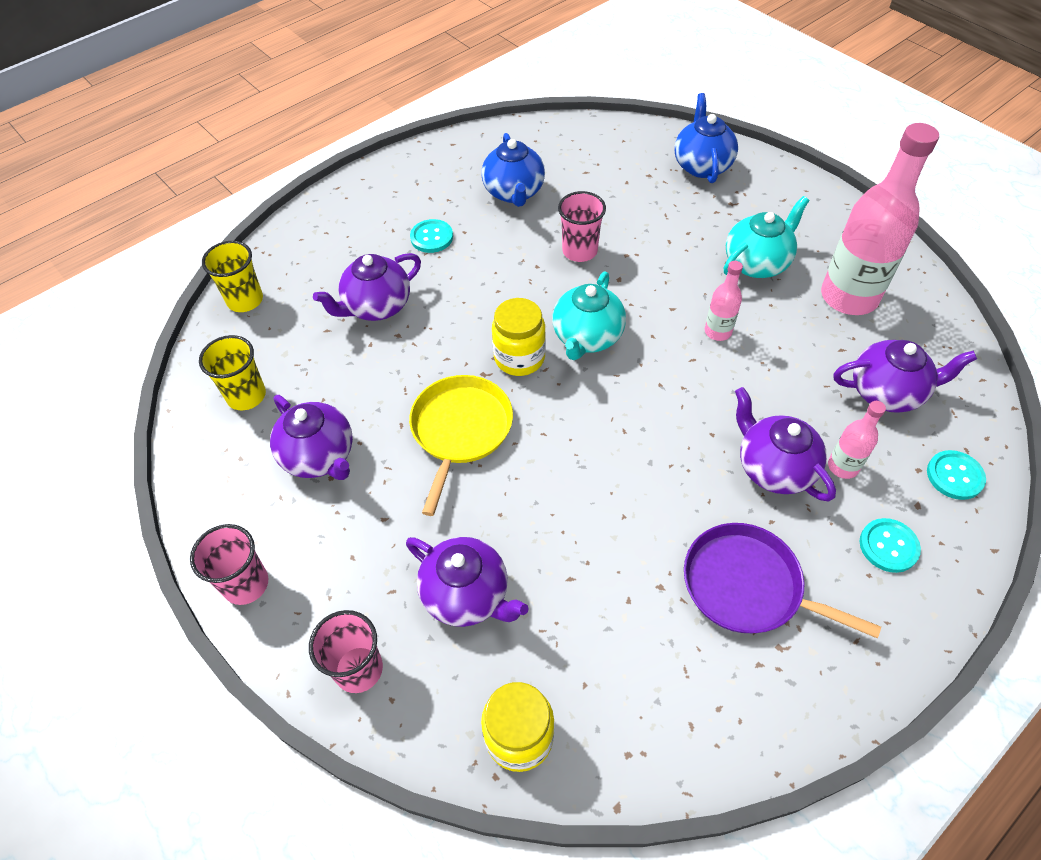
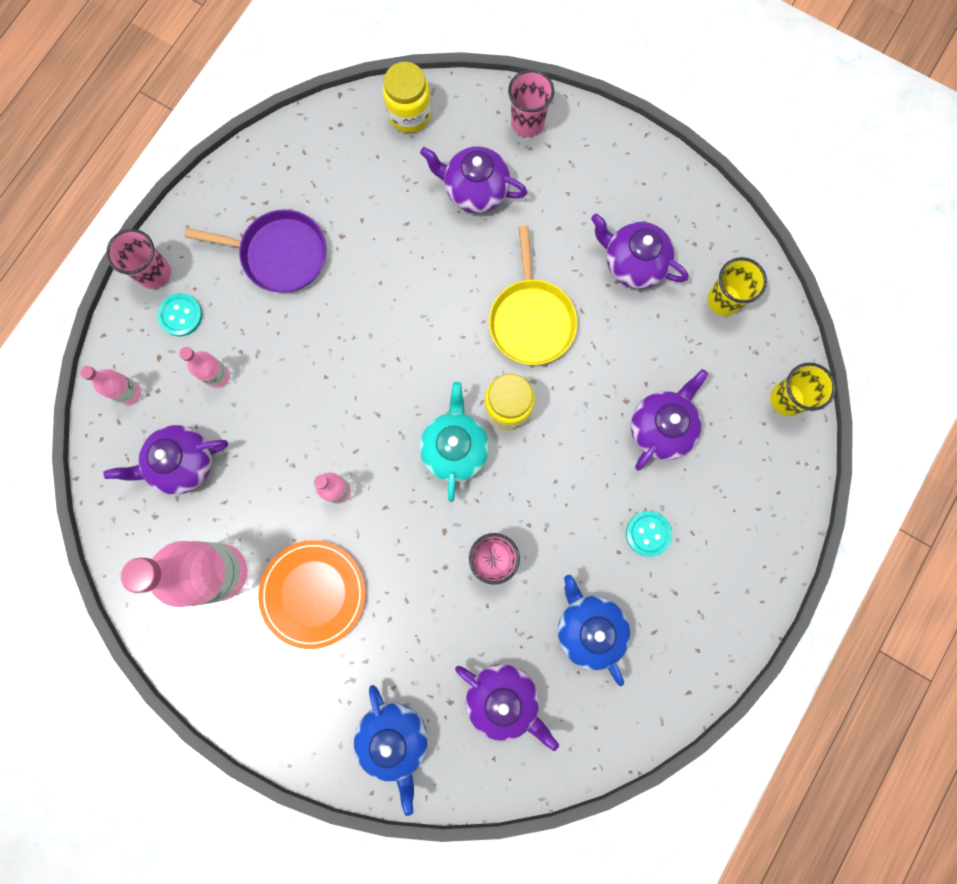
camera: 160 degrees right, 25 degrees up
(246, 584) = (633, 153): pink cup -> pink cup (154, 273)
(757, 263) = (313, 593): turquoise teapot -> orange plate
(773, 468) = (272, 358): purple teapot -> purple teapot (503, 698)
(954, 476) = (129, 393): turquoise button -> pink bottle

